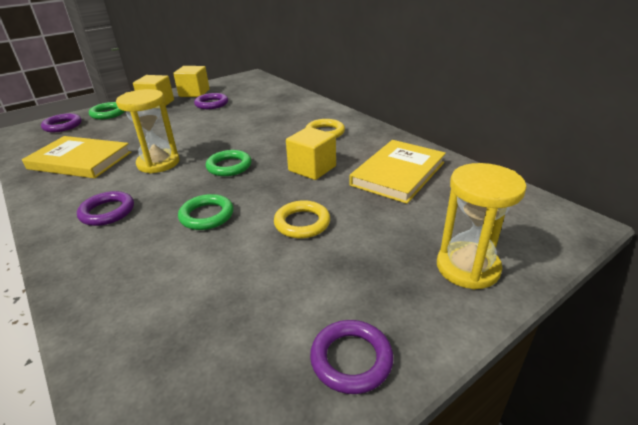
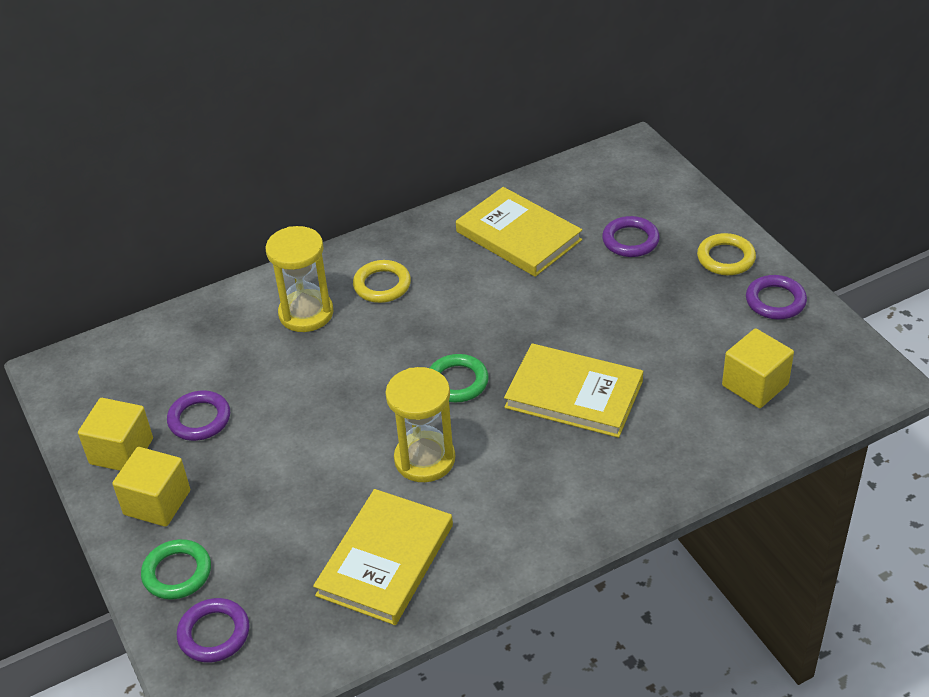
camera: 80 degrees left, 10 degrees up
(107, 212) = (547, 489): purple ring -> purple ring (630, 240)
(207, 215) = (574, 394): green ring -> yellow book
(302, 223) = (602, 318): yellow ring -> yellow ring (726, 258)
(312, 168) = (486, 304): yellow cube -> yellow cube (755, 385)
(467, 267) = (684, 223): yellow hourglass -> yellow hourglass (306, 313)

